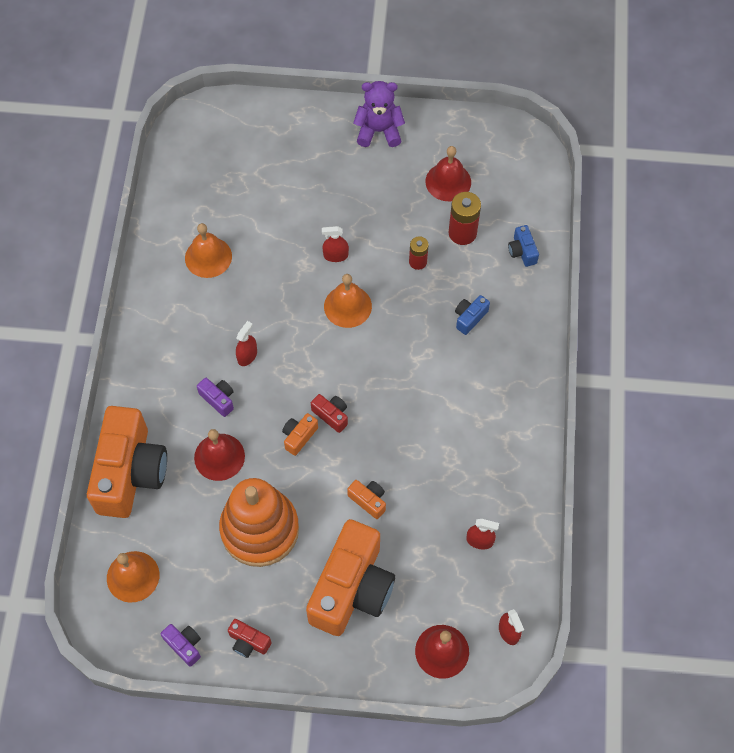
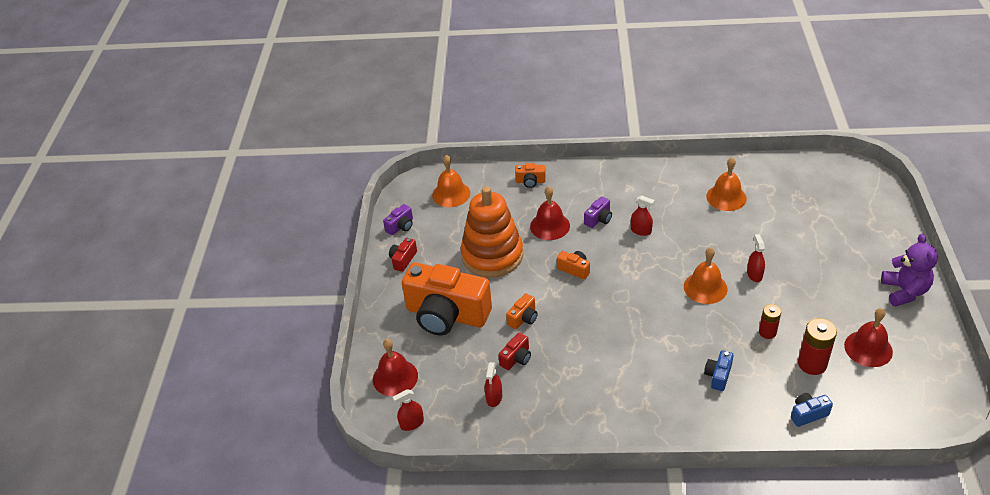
camera: 90 degrees right, 20 degrees down
(130, 472) = (530, 181): orange camera -> orange camera, size x0.40
(331, 415) = (597, 287): red camera -> red camera (516, 358)
(469, 318) = (718, 376): blue camera -> blue camera turned 105 degrees counterclockwise

